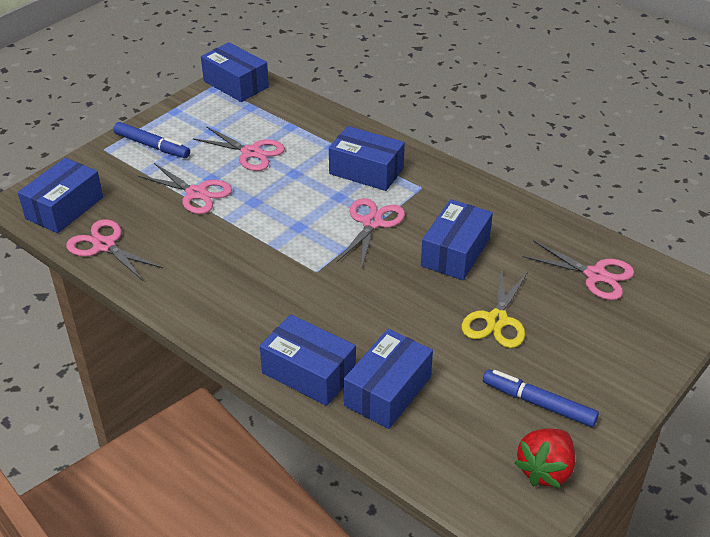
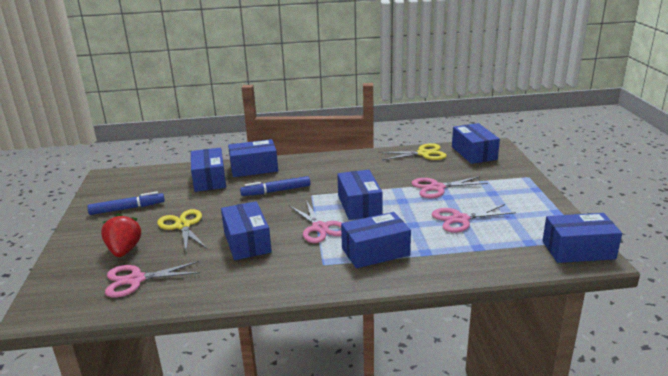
camera: 135 degrees right, 15 degrees down
(104, 246) = (423, 154): pink scissors -> yellow scissors
(152, 146) = (513, 191): blue marker -> blue marker (276, 191)
(297, 224) = (359, 205): none -> blue box
(545, 470) = (106, 192): red strawberry -> red strawberry (124, 250)

